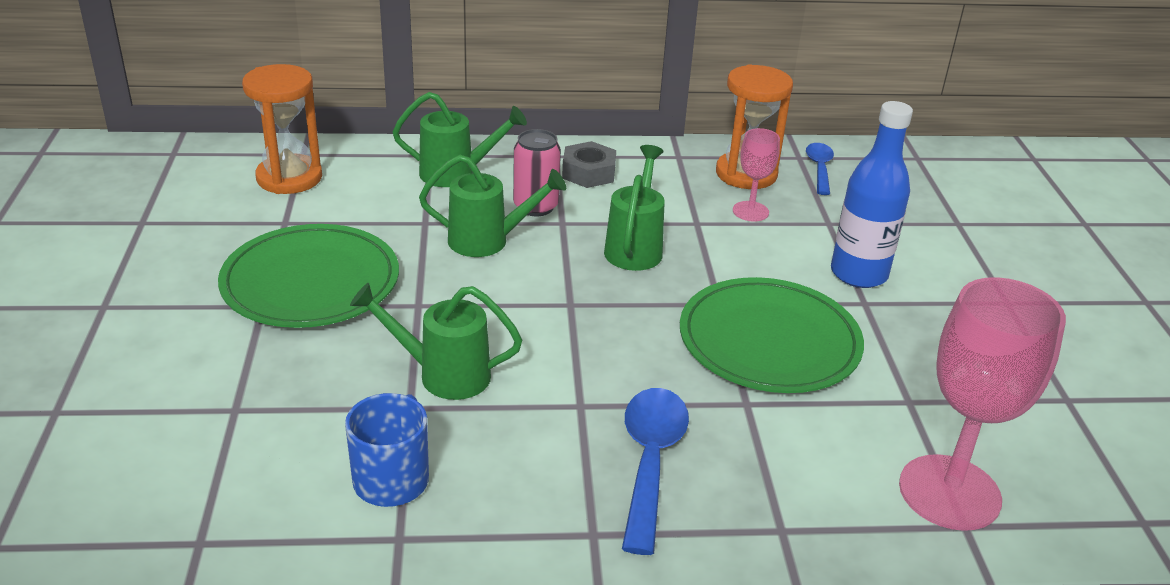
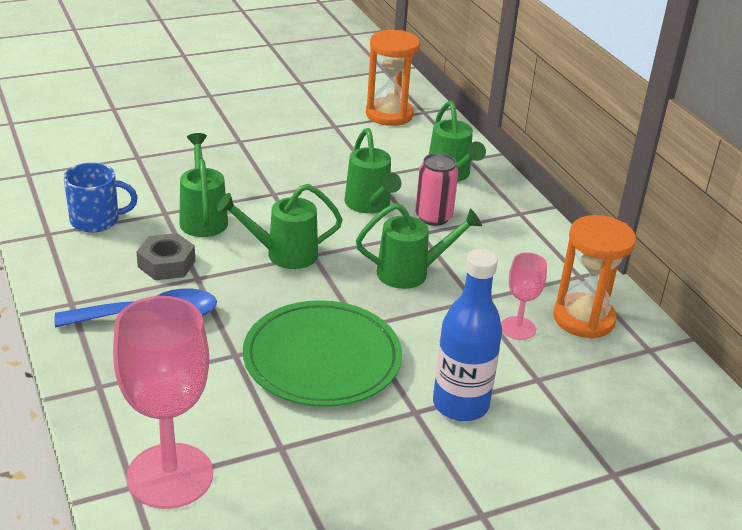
camera: 70 degrees right, 0 degrees up
(311, 282) = (273, 150): green plate -> none
(560, 325) = (283, 254): none -> green watering can
(588, 172) = (507, 233): grey nut -> grey nut (166, 264)
(819, 168) = (638, 365): blue spoon -> none

